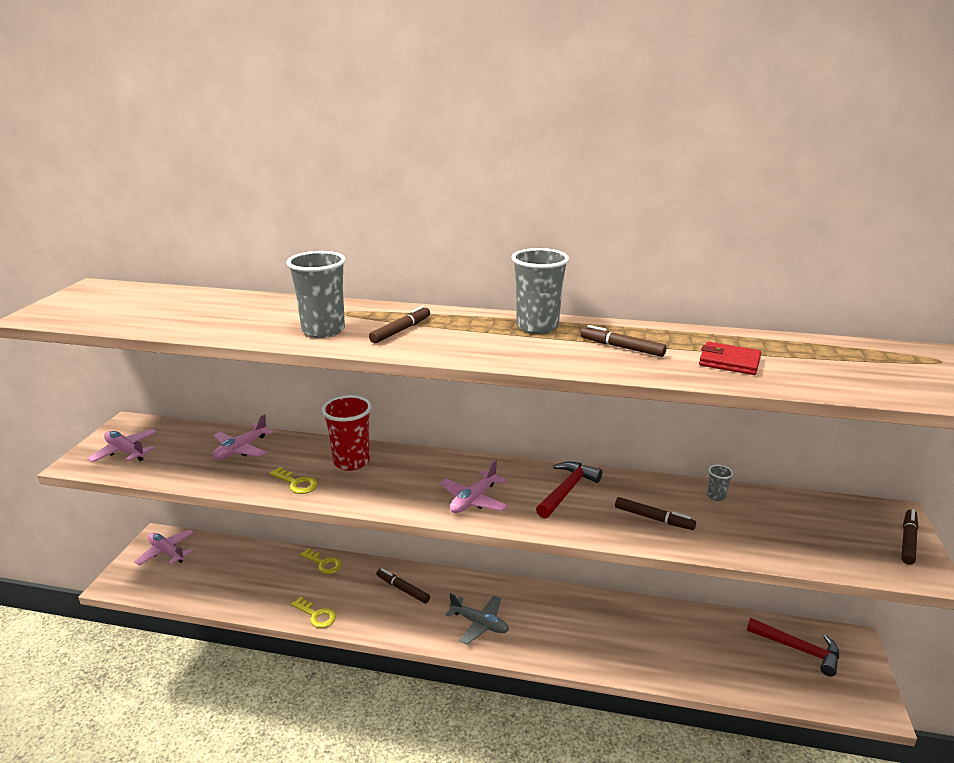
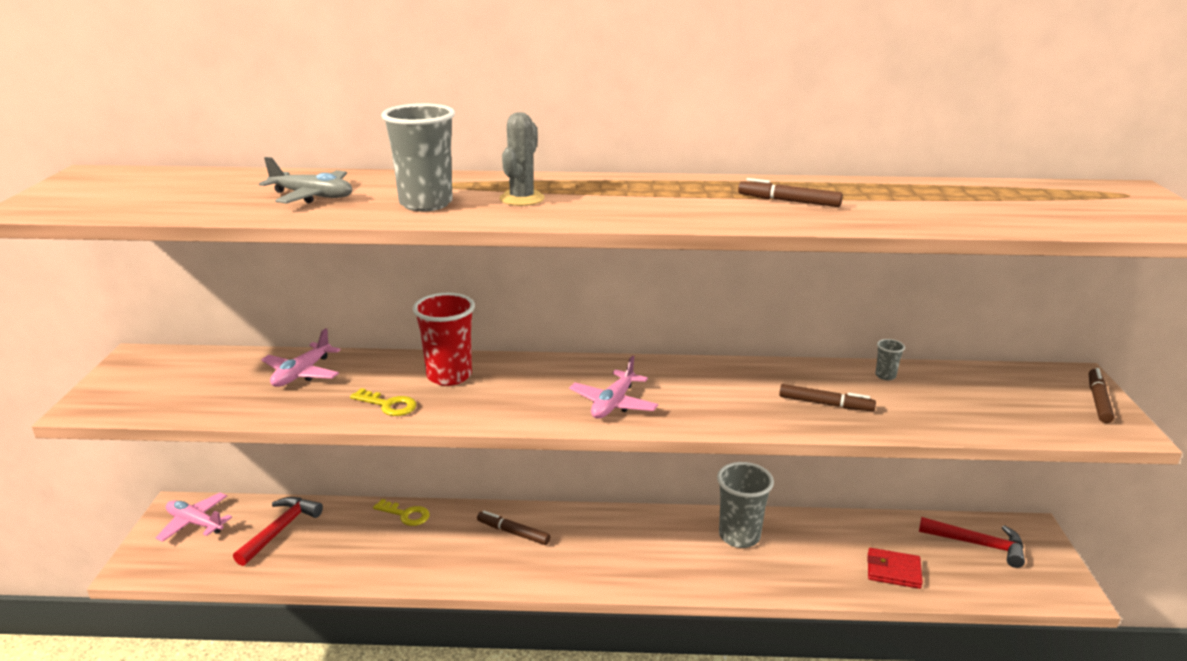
camera: 10 degrees left, 0 degrees up
(126, 451) = (146, 388): pink plane -> none
(316, 615) = (414, 574): yellow key -> none
(401, 330) = (522, 199): brown marker -> grey cactus
(479, 624) = (616, 560): grey plane -> grey plane (312, 196)
(537, 327) = (682, 187): grey cup -> grey cup (739, 536)
(567, 490) = (718, 384): red hammer -> red hammer (280, 530)
(729, 362) = (913, 208): red wallet -> red wallet (893, 571)

